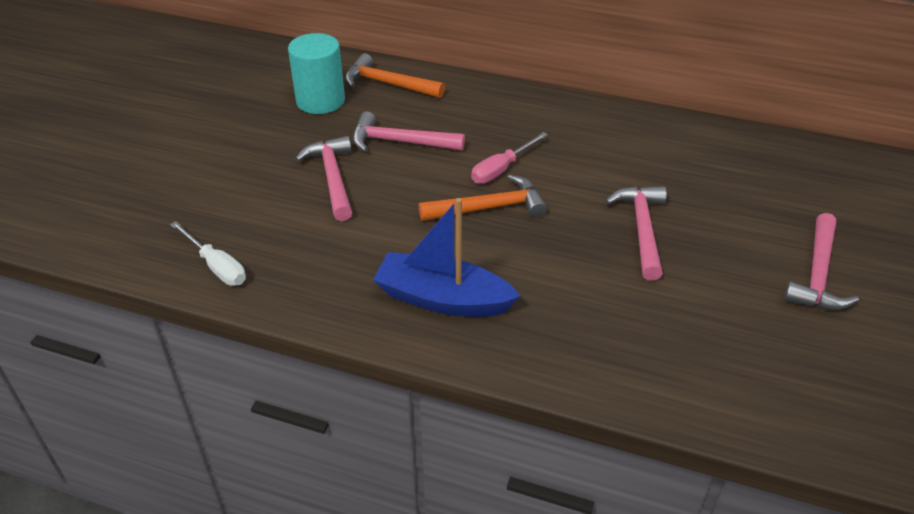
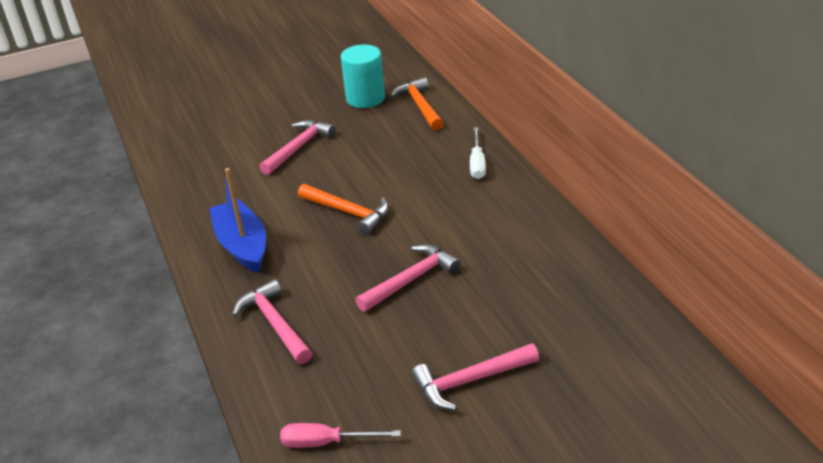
camera: 50 degrees right, 5 degrees down
(216, 266) = (178, 163): white screwdriver -> white screwdriver (477, 163)
(400, 142) = (366, 146): pink hammer -> pink hammer (275, 324)
(501, 169) = (394, 194): pink screwdriver -> pink screwdriver (326, 442)

